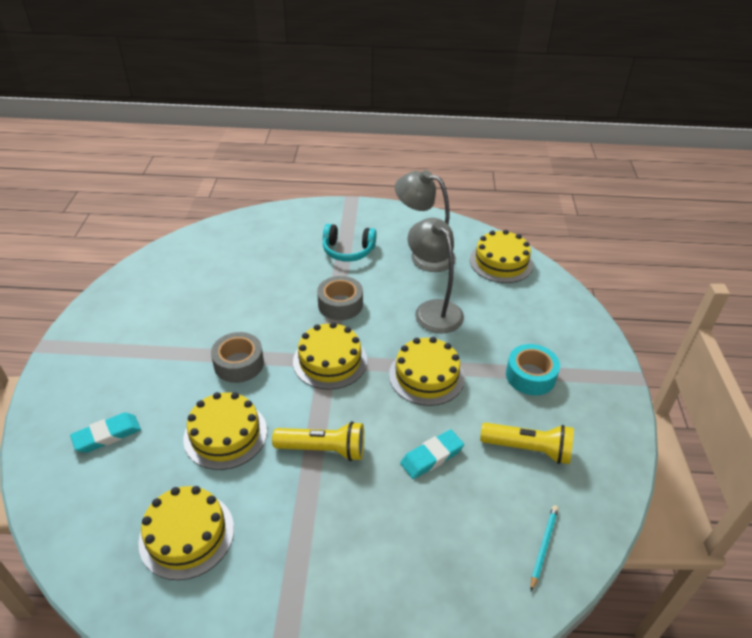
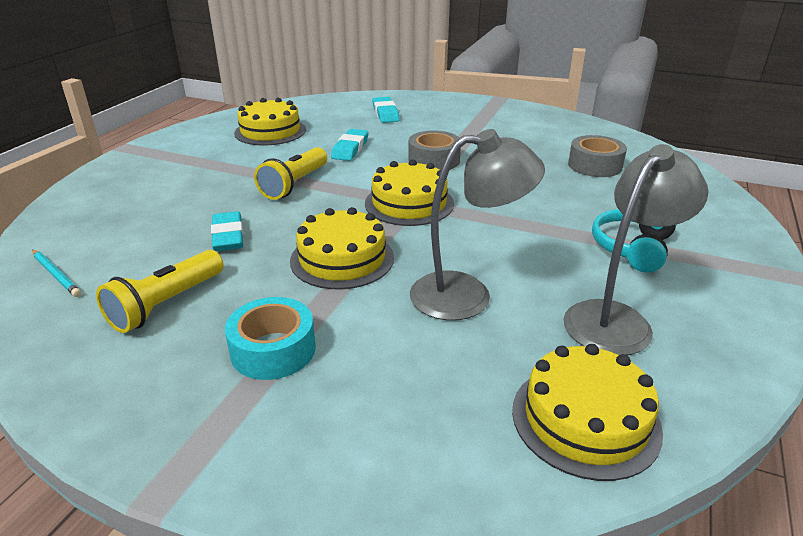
camera: 110 degrees right, 10 degrees down
(225, 434) = (350, 149): yellow cake -> turquoise eraser
(340, 304) = (507, 224): grey tape -> grey tape (595, 165)

